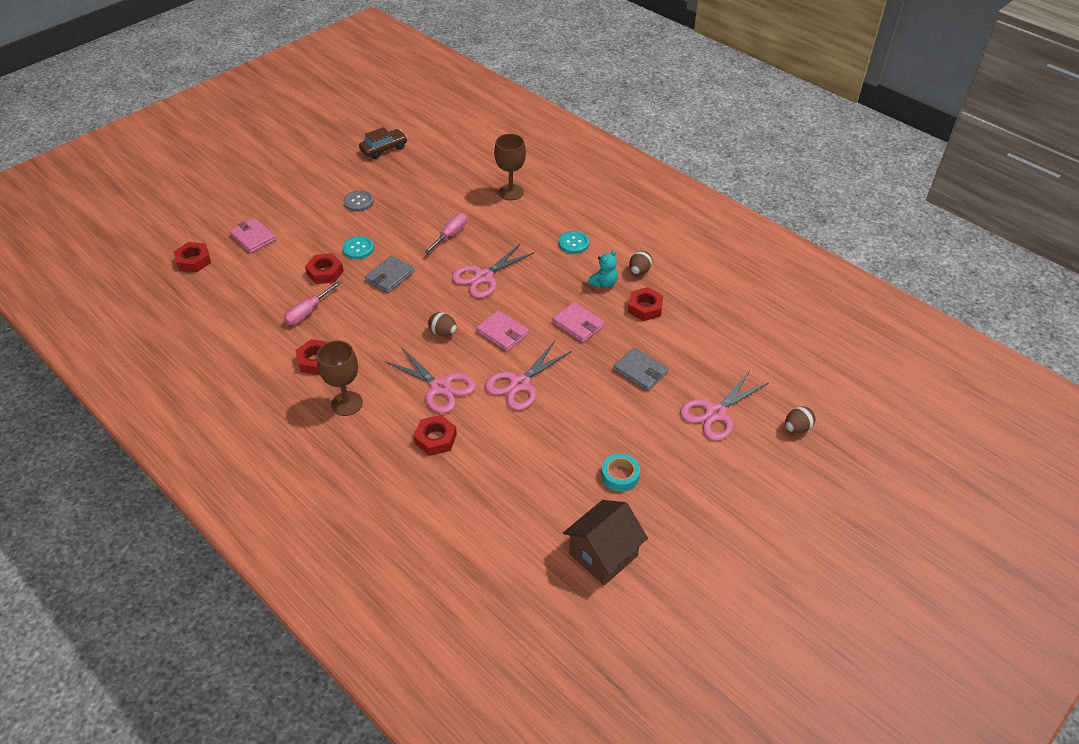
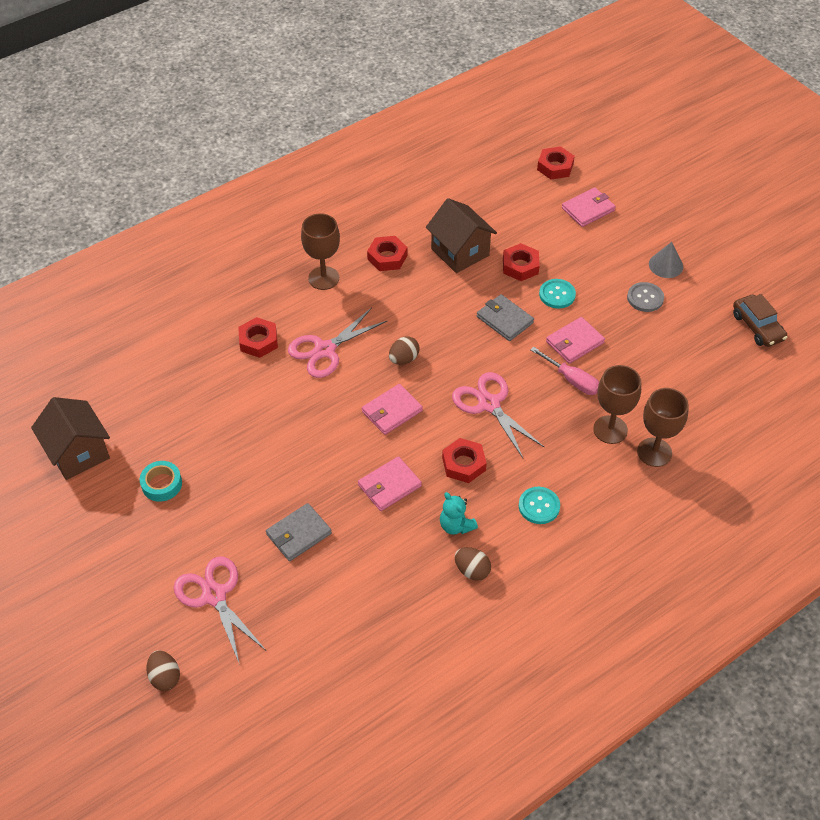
camera: 100 degrees right, 5 degrees up
(308, 312) = (460, 252): pink screwdriver -> brown house
(321, 193) = (666, 265): none -> grey cone
(410, 236) = (574, 342): none -> pink wallet
(495, 213) = (610, 430): none -> brown goblet
(520, 384) = (311, 417): pink scissors -> none
(645, 308) = (402, 562): red nut -> red nut (463, 464)

